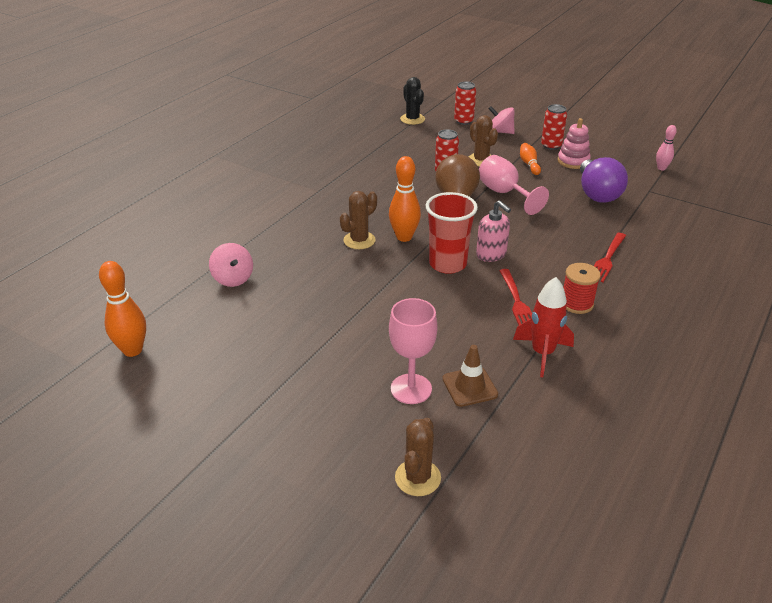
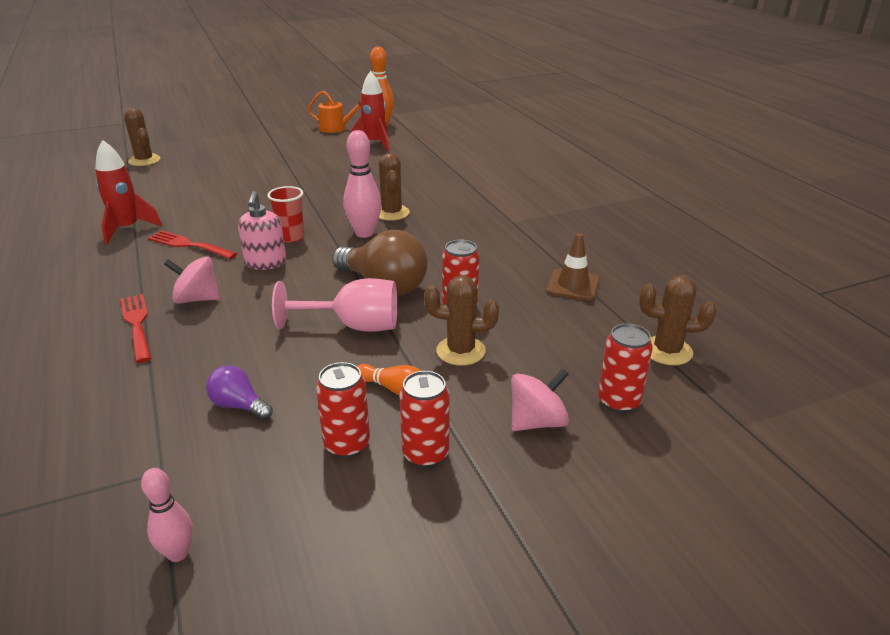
camera: 125 degrees right, 5 degrees down
(171, 381) = (336, 128): none -> orange watering can
(205, 323) = (374, 143): none -> red rocket
(233, 278) = (413, 159): pink spinning top -> pink spinning top (197, 299)
(404, 237) = (364, 233): orange bowling pin -> pink bowling pin
(411, 389) = (200, 178): pink goblet -> none
(412, 119) = (667, 351): black cactus -> brown cactus
(447, 264) = (291, 237): red cup -> red cup, size x0.61
(469, 387) = (162, 194): brown traffic cone -> brown traffic cone (573, 285)
(491, 254) = (265, 263): pink soap dispenser -> pink soap dispenser turned 90 degrees counterclockwise
(573, 161) = (347, 444): pink stacking toy -> red can
(576, 303) = (131, 270): red spool -> none
(597, 194) = (239, 406): purple light bulb -> purple light bulb, size x0.52

